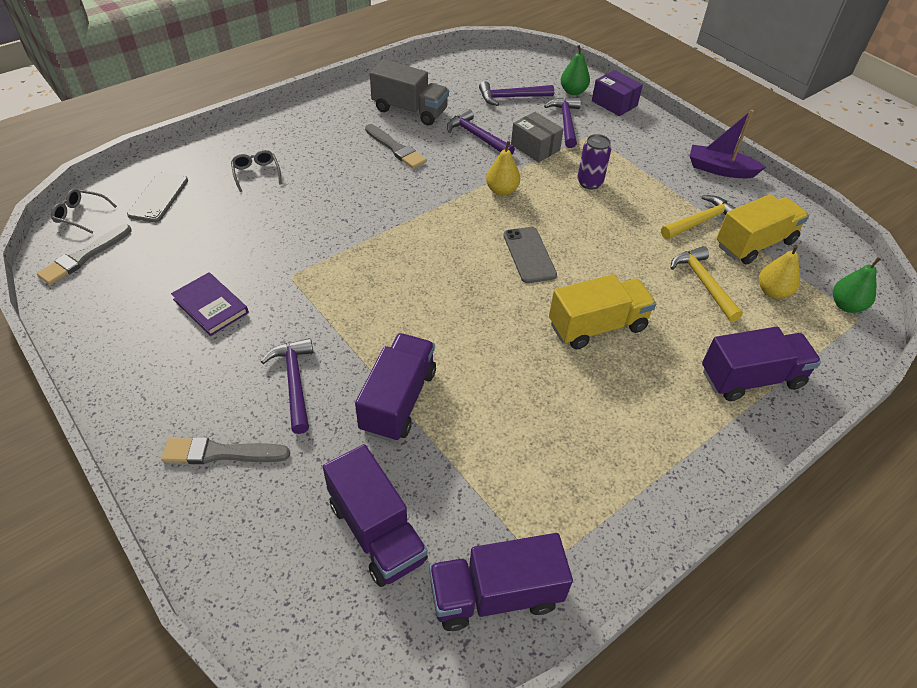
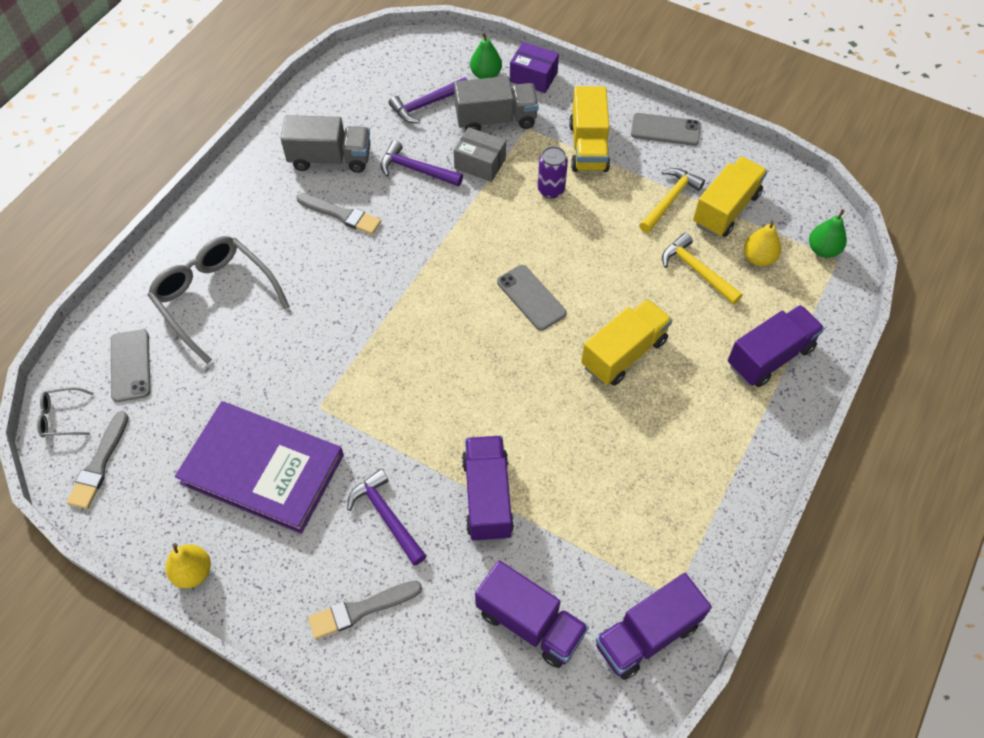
camera: 20 degrees left, 10 degrees up
(210, 306) = (262, 469): purple book -> purple book, size x2.01
(256, 173) = (215, 298): grey glasses -> grey glasses, size x2.19
(502, 190) = (472, 230): yellow pear -> yellow pear (193, 572)
(565, 122) = (496, 119): purple hammer -> grey truck
(640, 162) = (588, 146): none -> yellow truck
(720, 169) = (665, 130): purple boat -> grey phone

